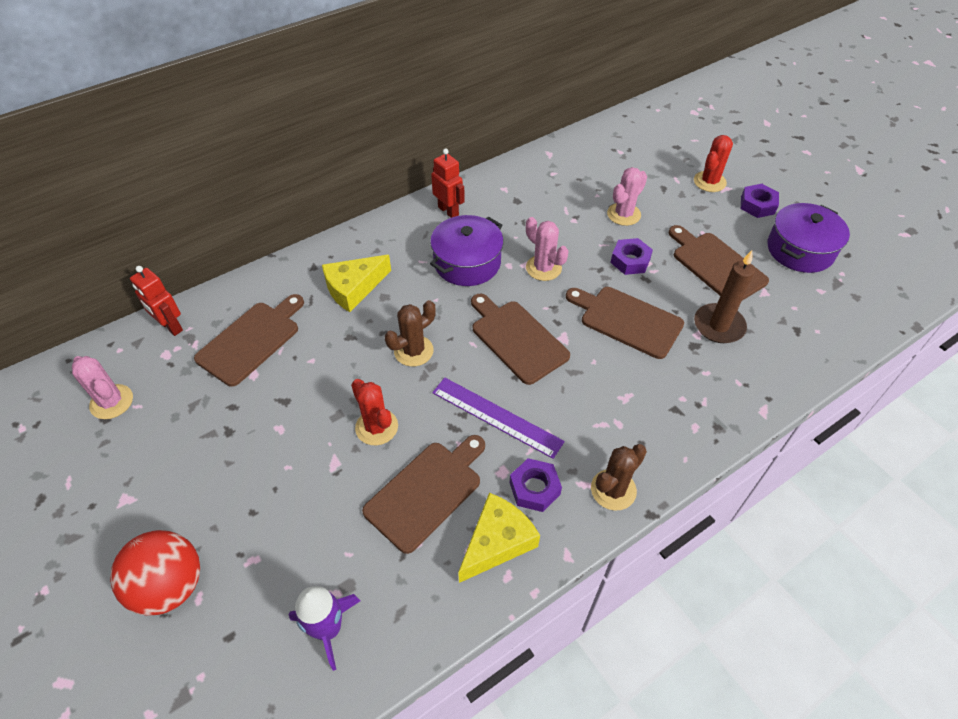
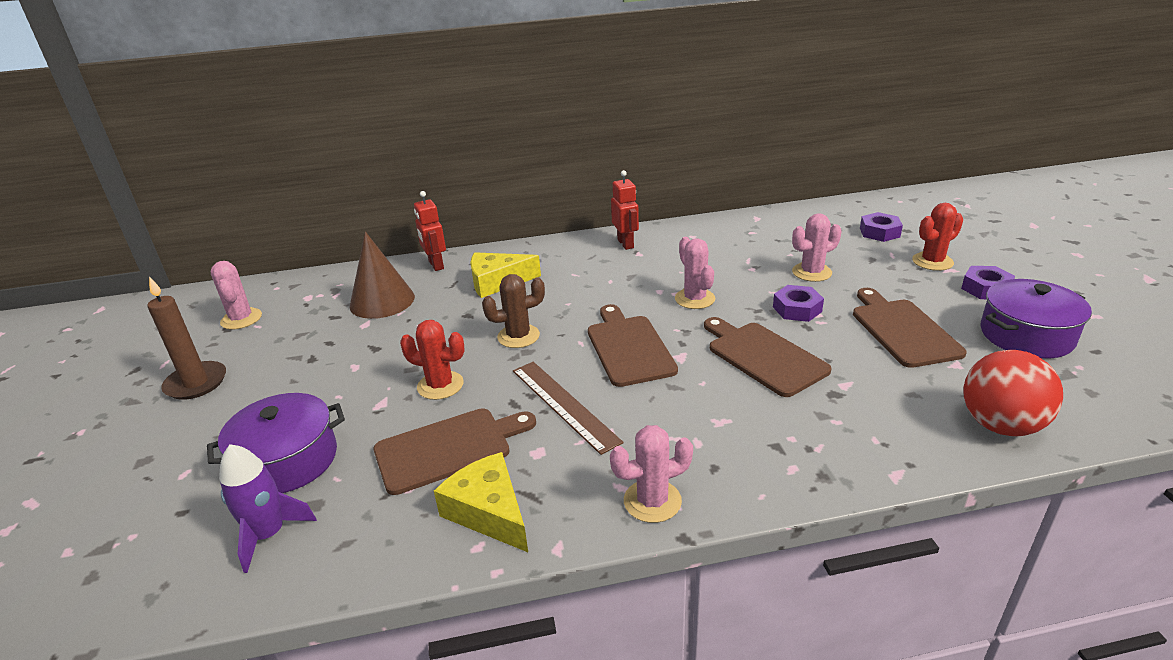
camera: 25 degrees right, 20 degrees down
(170, 586) = (171, 457): red ball -> red ball (1000, 425)
(171, 326) = (327, 280): red robot -> red robot (436, 265)
(251, 340) = (382, 301): brown cutting board -> brown cone
(376, 427) = (440, 385): red cactus -> red cactus turned 60 degrees counterclockwise
(467, 262) = (618, 282): purple pot -> purple pot (287, 460)
(496, 416) = (564, 404): purple ruler -> brown ruler
(497, 542) = (489, 512): yellow cheese -> yellow cheese turned 105 degrees counterclockwise
(534, 488) = (562, 475): purple nut -> purple nut (879, 232)
(613, 490) = (652, 501): brown cactus -> pink cactus
(718, 326) = (877, 382): brown candle -> brown candle (196, 383)

